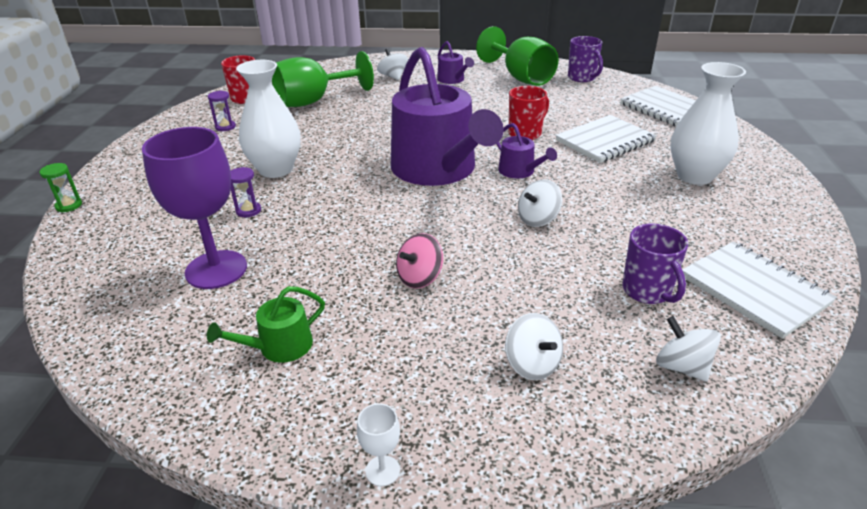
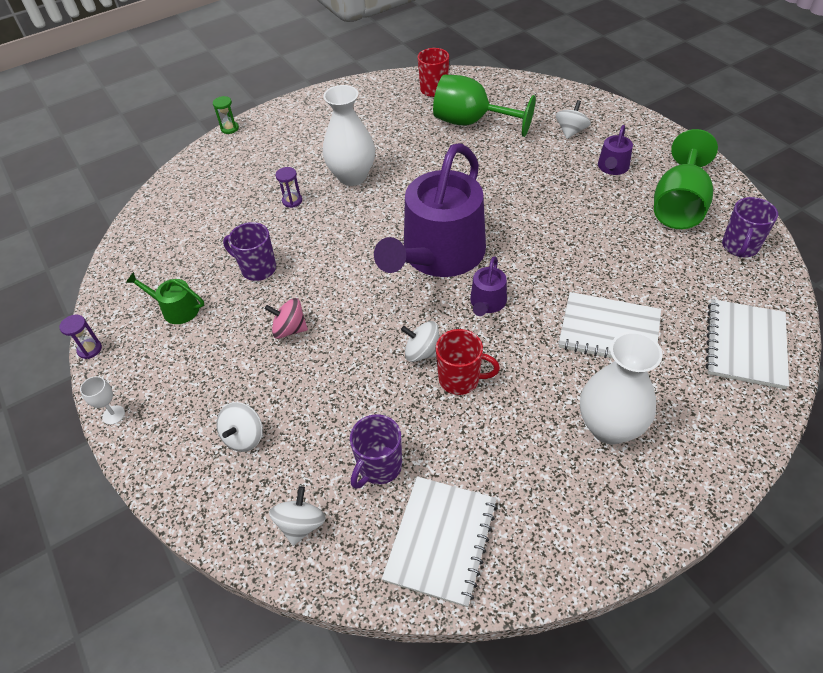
camera: 55 degrees right, 15 degrees up
(216, 269) = (221, 233): purple goblet -> none
(225, 127) = (382, 113): purple hourglass -> purple hourglass (89, 349)
(307, 266) = (257, 269): none -> purple mug
(525, 133) = (560, 271): red mug -> red mug (460, 379)

